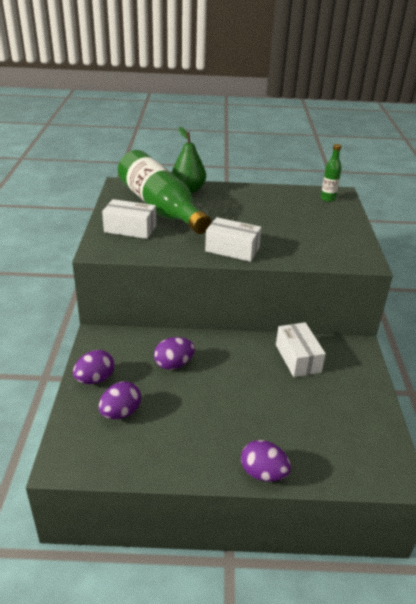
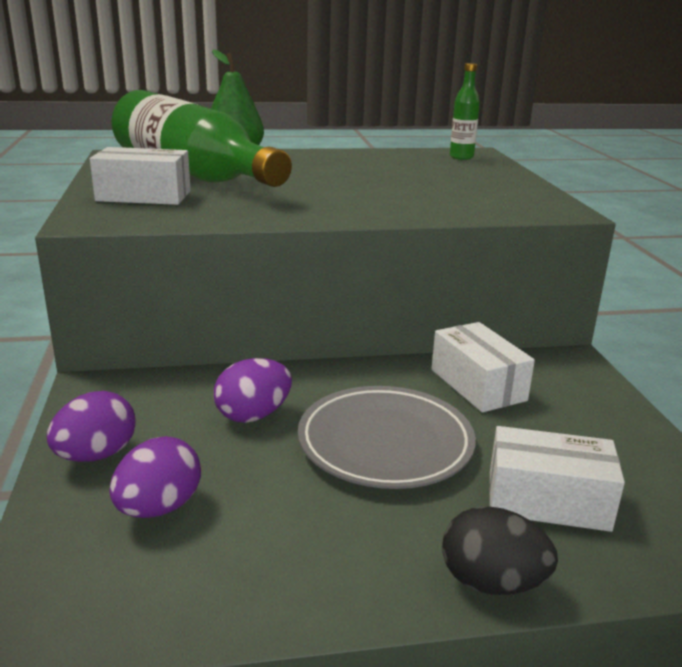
camera: 10 degrees left, 10 degrees down
(232, 249) = (334, 209): white box -> white box (547, 500)
(236, 390) = (385, 443): none -> grey plate
(263, 473) = (492, 582): purple egg -> black egg

